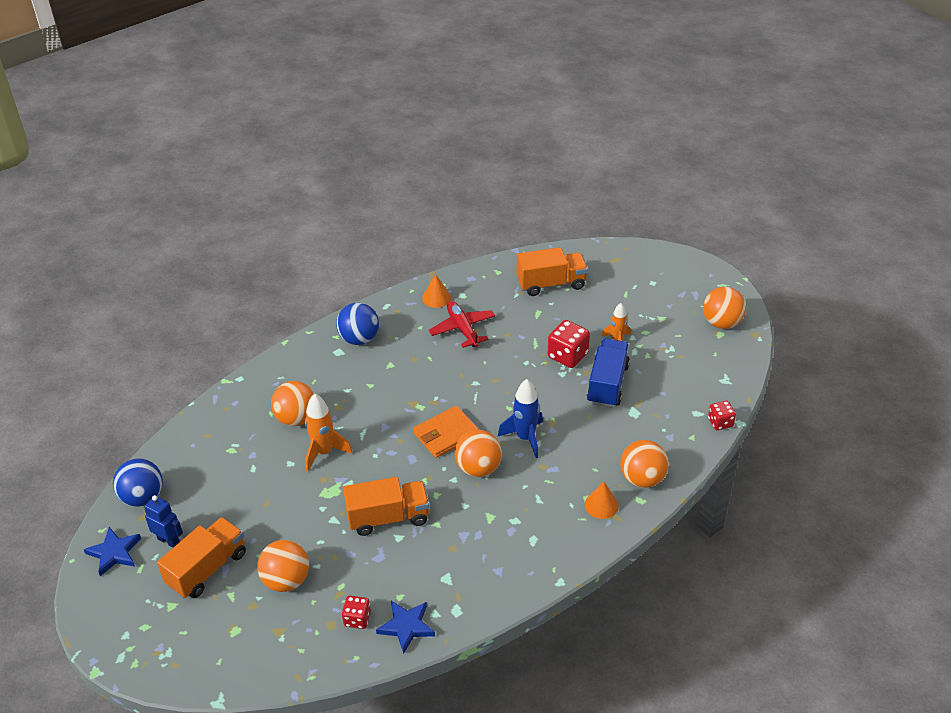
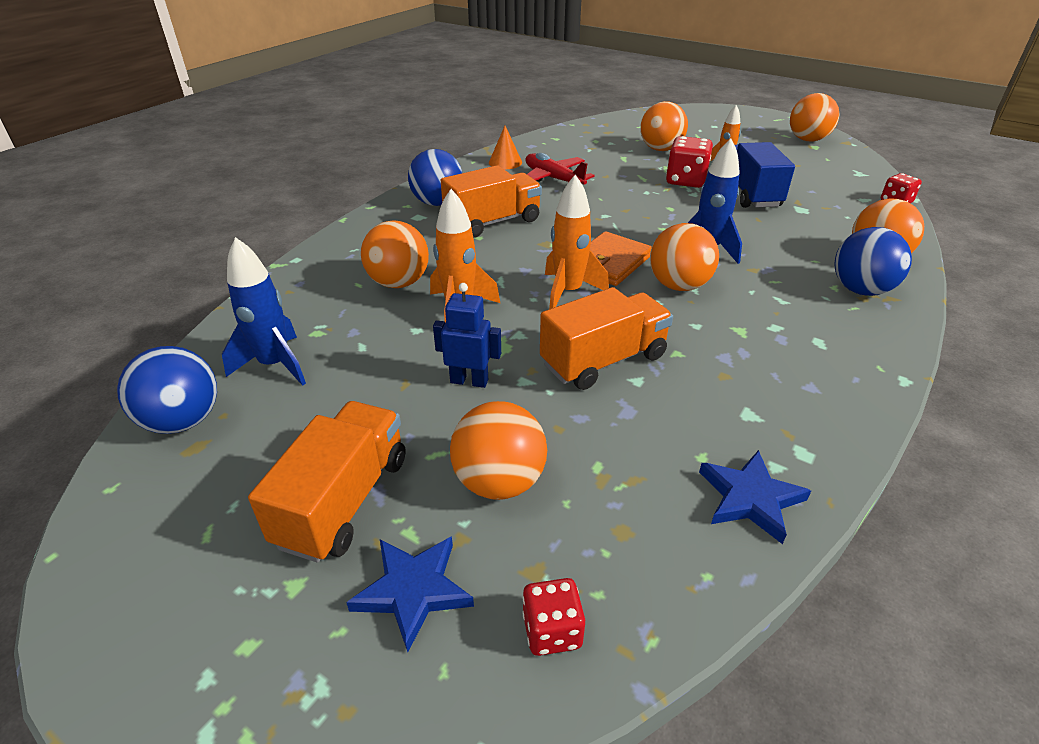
camera: 20 degrees left, 5 degrees down
(114, 553) = (145, 520): blue star -> blue star (413, 590)
(169, 541) = (252, 474): blue robot -> blue robot (469, 381)
(200, 470) = (275, 365): none -> blue rocket
(357, 619) = (661, 509): red dice -> red dice (552, 631)
(401, 455) = (568, 292): none -> orange rocket
(551, 284) = (618, 138): orange truck -> orange truck (493, 222)
(577, 308) = (660, 149): none -> orange ball
(601, 505) = (860, 290): orange cone -> blue ball

